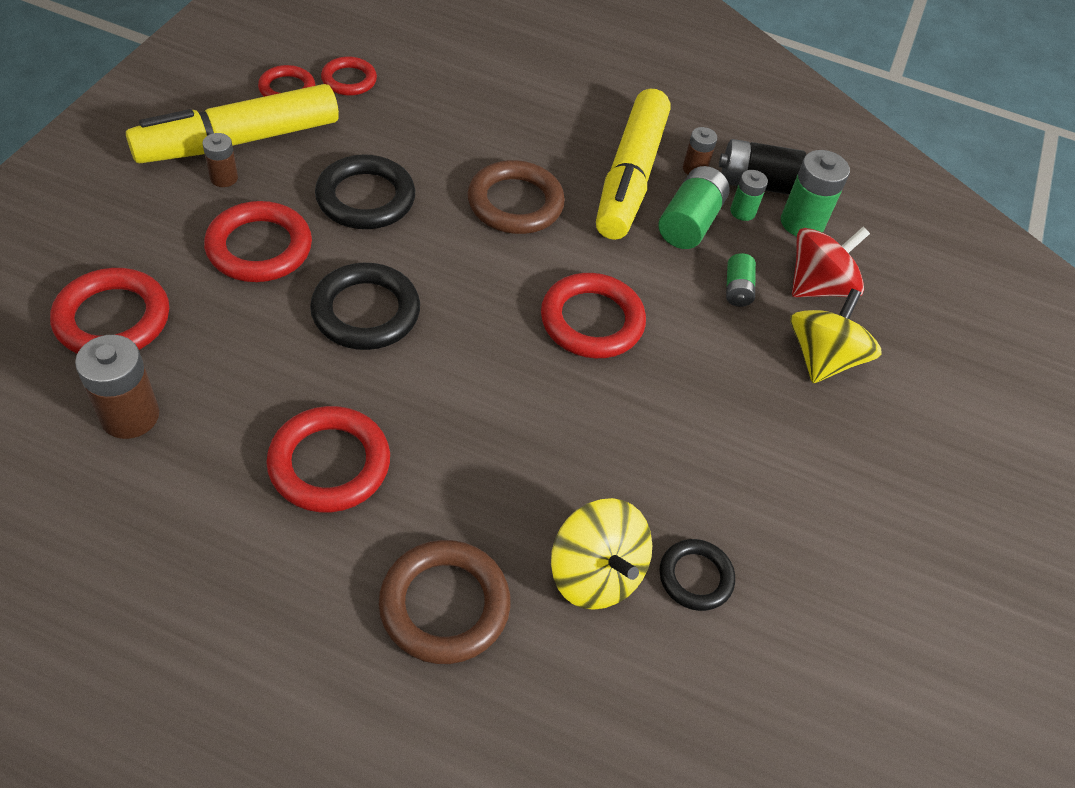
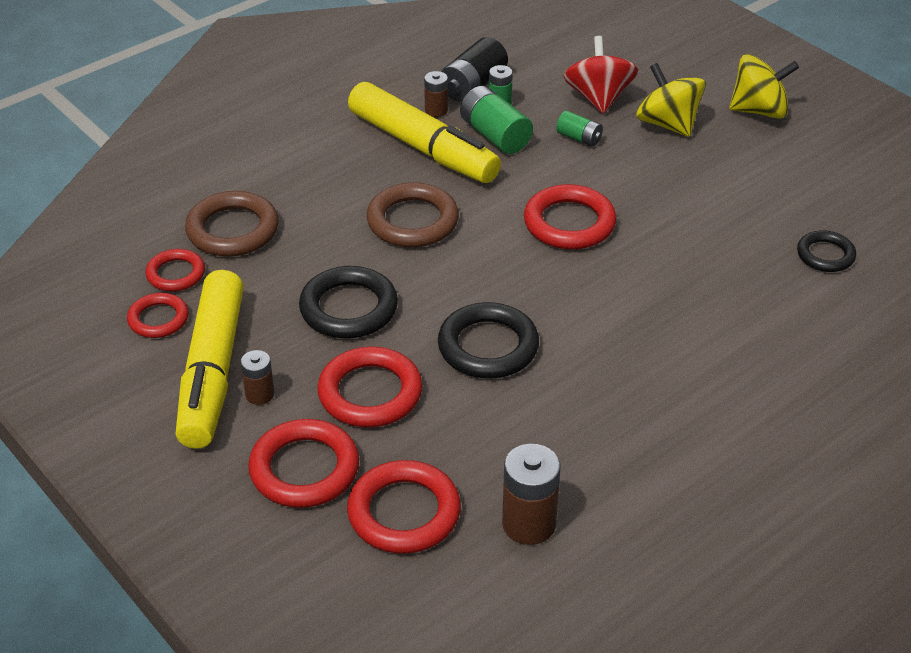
camera: 55 degrees left, 10 degrees down
(329, 464) = (640, 412): red ring -> red ring (304, 469)
(444, 605) = (798, 385): brown ring -> brown ring (232, 230)
(595, 573) = (803, 301): yellow spinning top -> yellow spinning top (759, 111)
(802, 223) = (530, 80): green battery -> none

